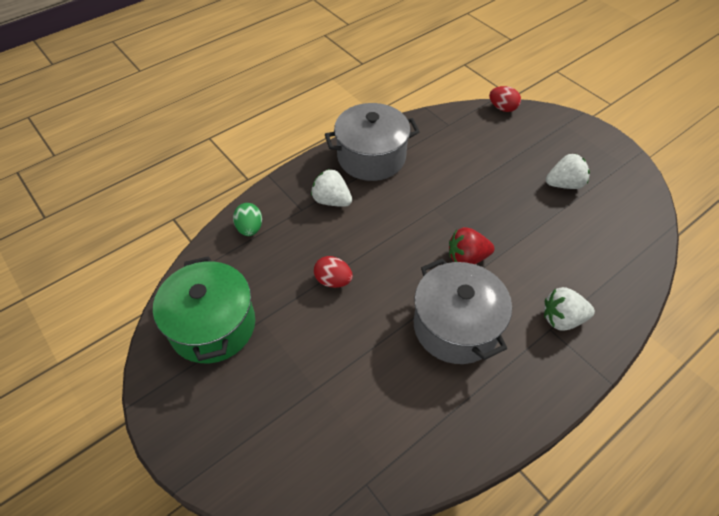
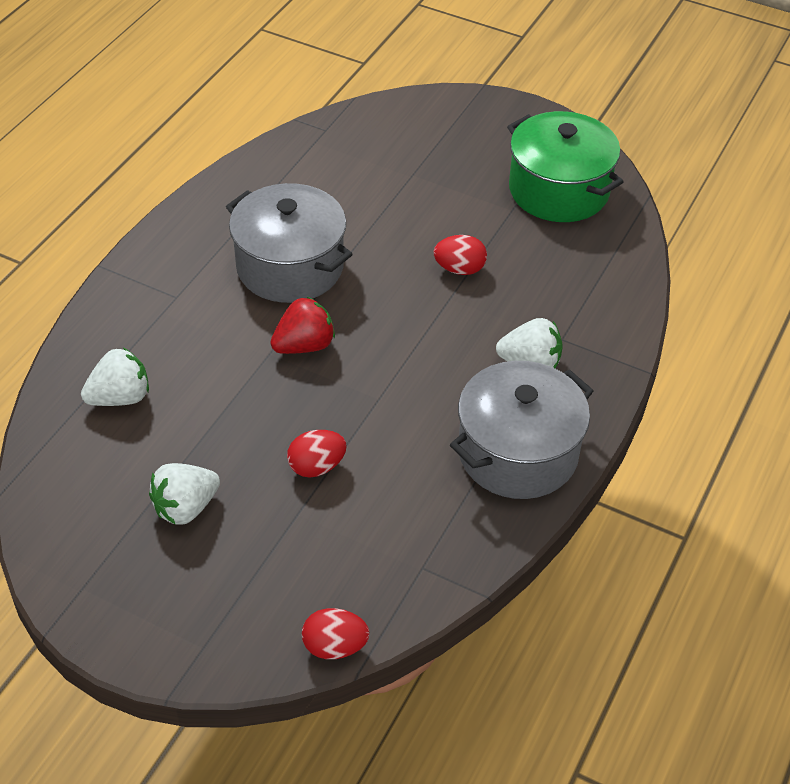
camera: 155 degrees right, 5 degrees down
(250, 228) = (608, 294): green egg -> none
(484, 183) = (316, 467): none -> red egg
(562, 319) = (163, 311): white strawberry -> white strawberry (120, 397)

